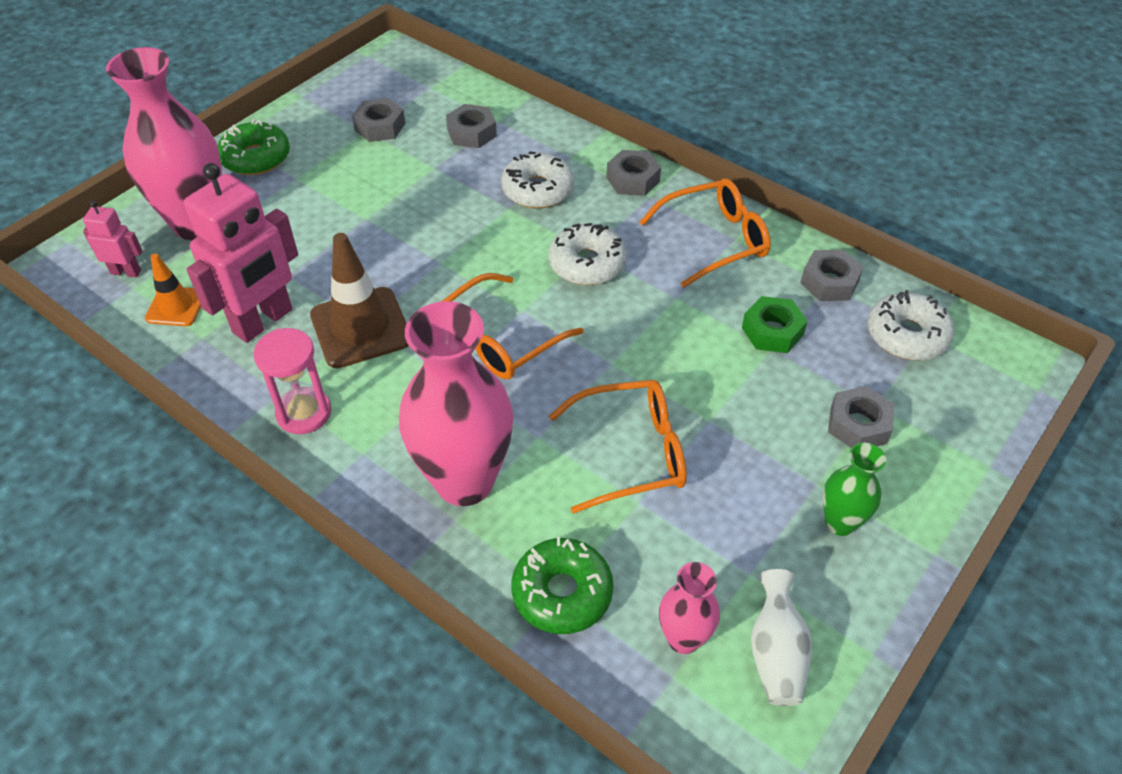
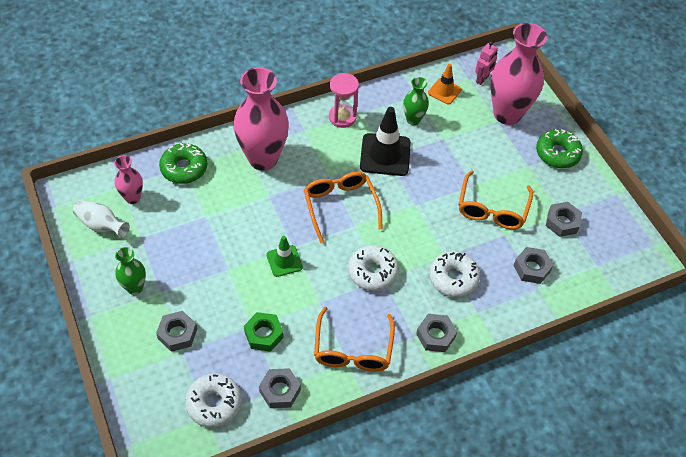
camera: 115 degrees right, 5 degrees up
(263, 321) = (413, 120): pink robot -> green vase
(361, 328) = (385, 155): brown traffic cone -> black traffic cone
(631, 453) = (233, 227): orange glasses -> orange glasses (492, 209)
(643, 361) = (284, 261): none -> green traffic cone

